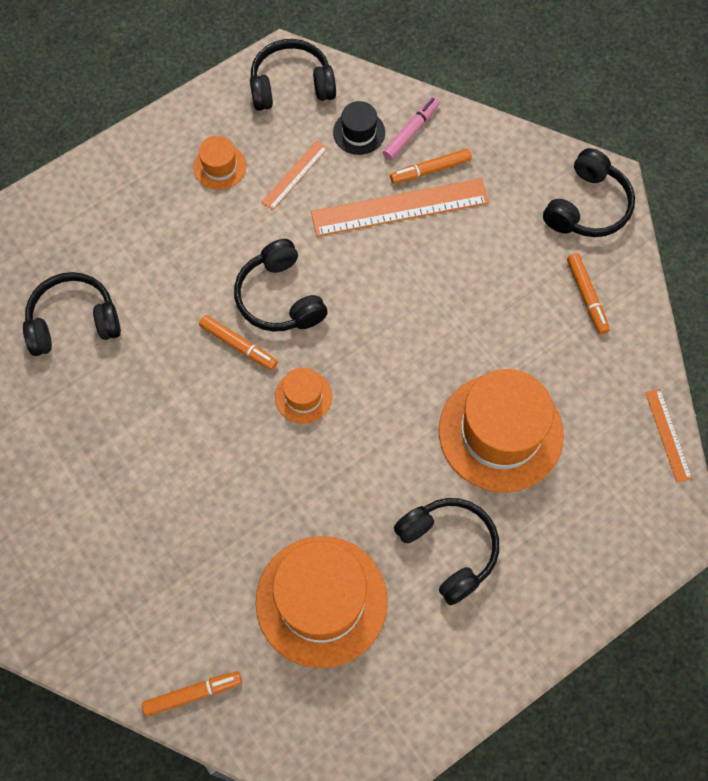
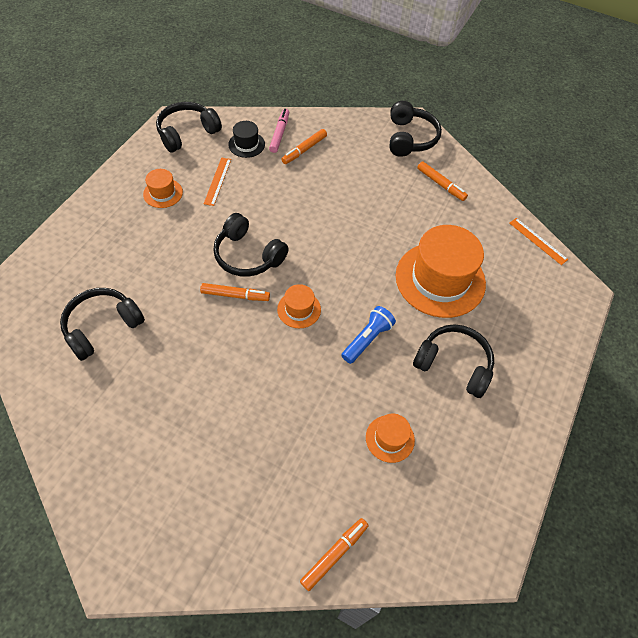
camera: 30 degrees left, 10 degrees down
(321, 601) = (390, 438): orange hat -> orange hat, size x0.46
(363, 470) = (367, 339): none -> blue flashlight
(400, 208) = (297, 176): orange ruler -> none

